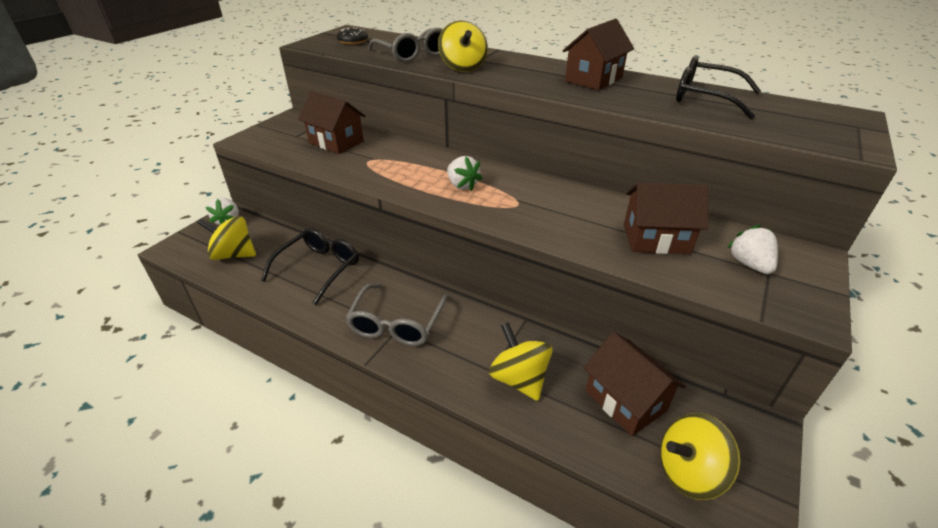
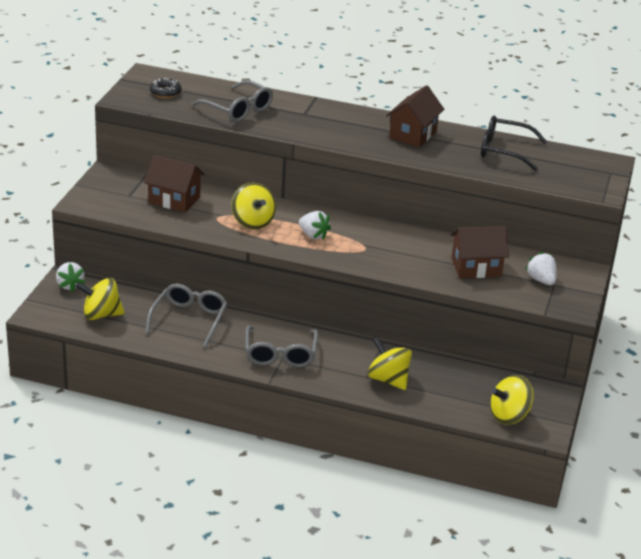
camera: 15 degrees left, 5 degrees down
(319, 268) = (189, 319): black glasses -> grey glasses
(463, 67) = (294, 125): yellow spinning top -> yellow spinning top (252, 222)
(625, 400) = (466, 384): brown house -> none

